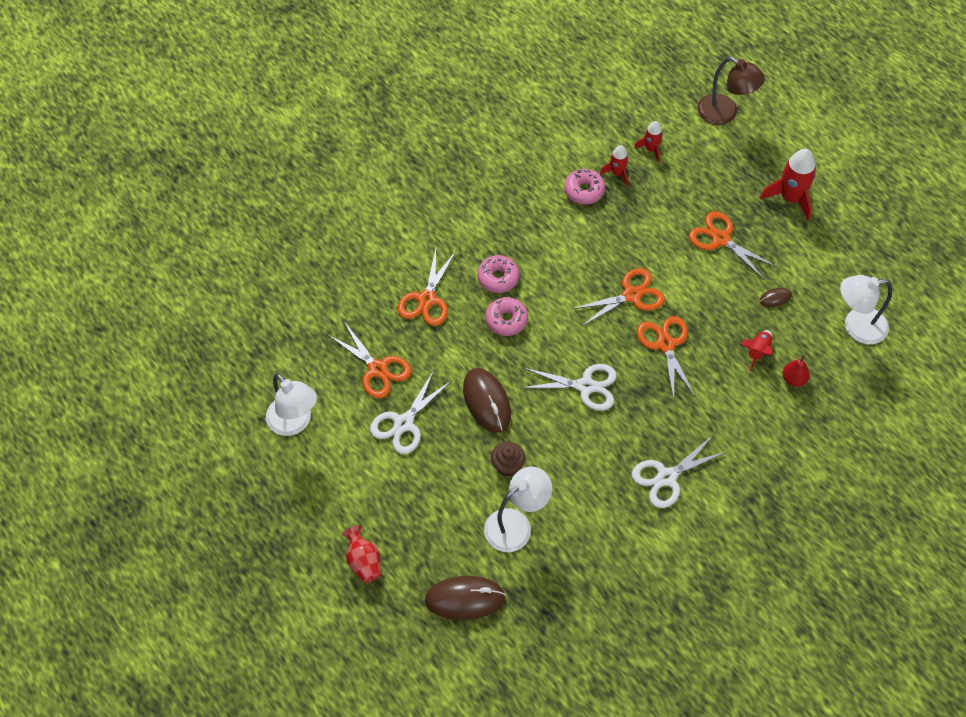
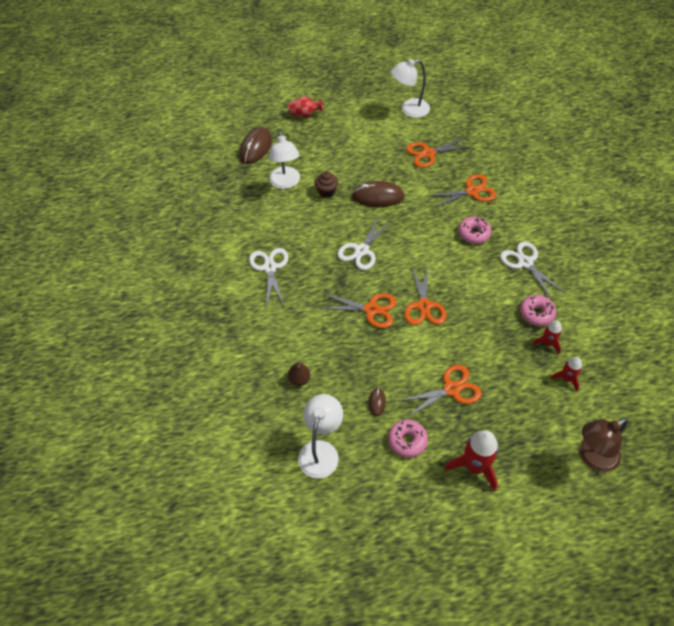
camera: 115 degrees right, 5 degrees down
(404, 423) = (383, 154): white scissors -> white scissors (525, 263)
(427, 299) = (472, 191): orange scissors -> orange scissors turned 120 degrees clockwise
(506, 320) = (436, 226): pink donut -> pink donut (407, 441)
(757, 352) = (335, 366): red rocket -> none
(793, 379) = (299, 379): red pear -> brown pear

